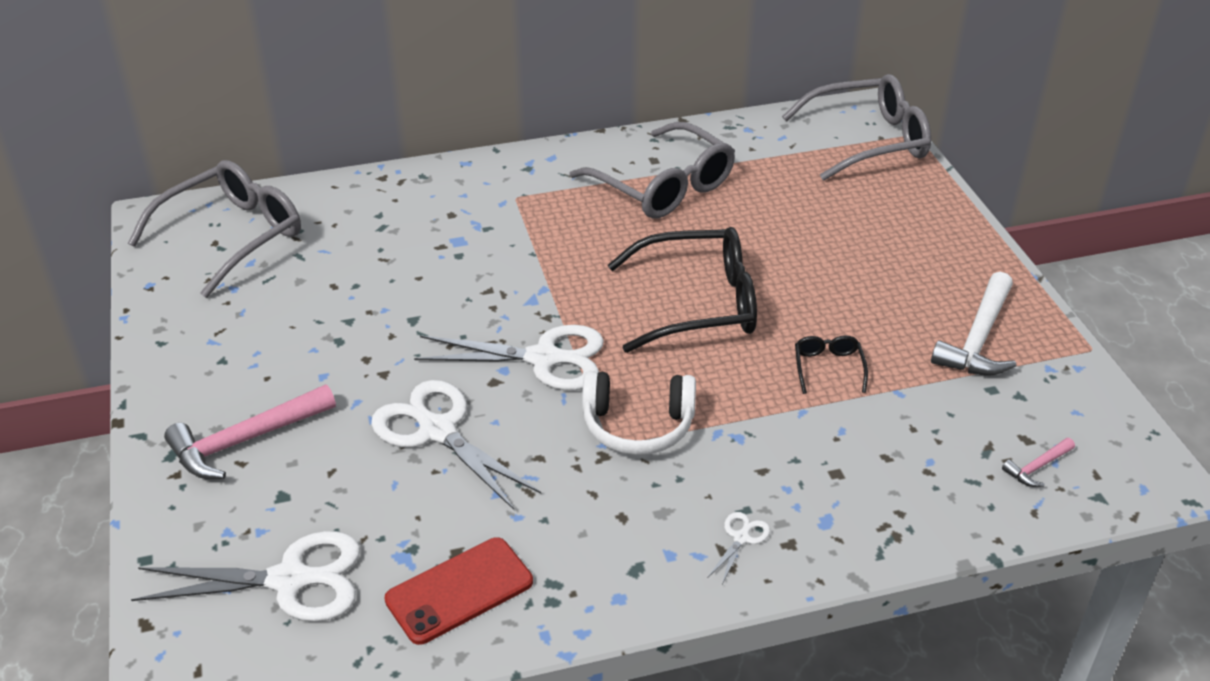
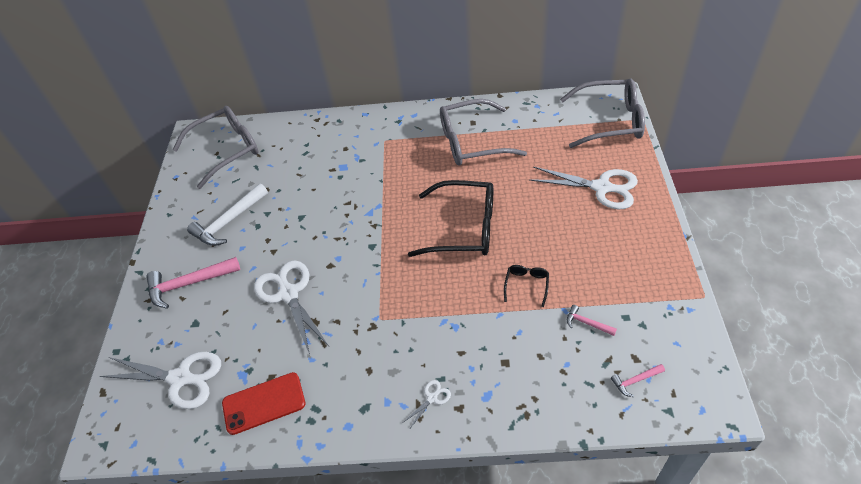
camera: 20 degrees right, 10 degrees up
(544, 358) = (363, 254): white scissors -> white scissors (602, 187)
(637, 425) = (399, 308): white headphones -> none
(663, 187) = (472, 142): grey glasses -> grey glasses turned 105 degrees clockwise
(939, 405) = (587, 323): none -> pink hammer
(978, 339) = (630, 278): white hammer -> white hammer (229, 221)

